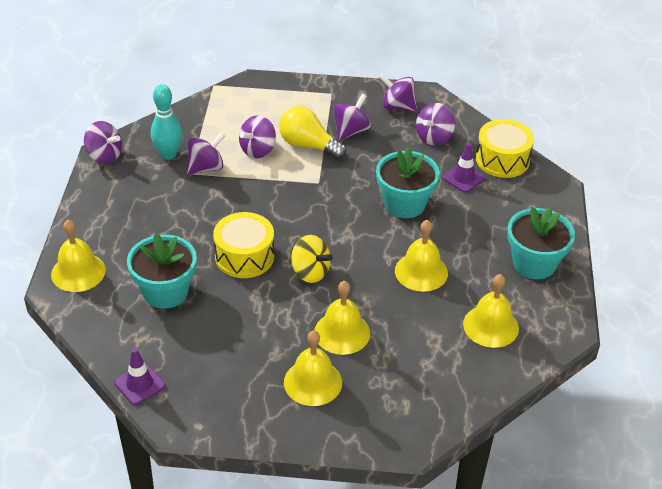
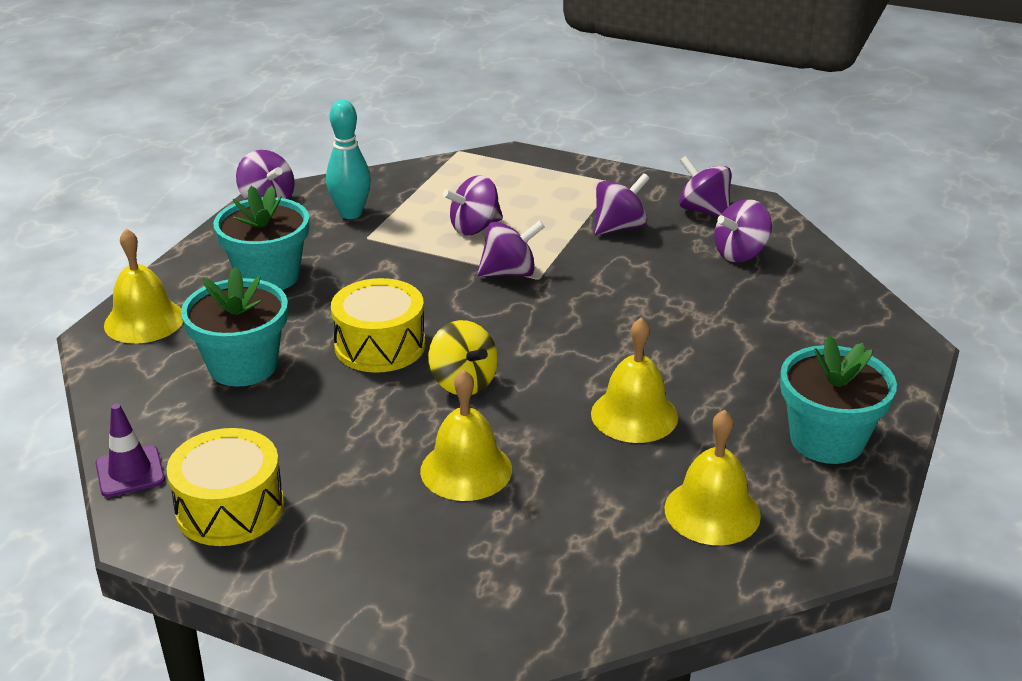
camera: 20 degrees right, 10 degrees down
(206, 168) = (391, 236): purple spinning top -> purple spinning top (509, 273)
(308, 145) = (549, 234): yellow light bulb -> none
(313, 382) = (382, 526): yellow bell -> none
(404, 204) = (653, 325): turquoise flower pot -> turquoise flower pot (268, 276)
(463, 178) = (762, 309): purple traffic cone -> none
(502, 159) = (835, 297): yellow drum -> yellow drum (230, 508)

